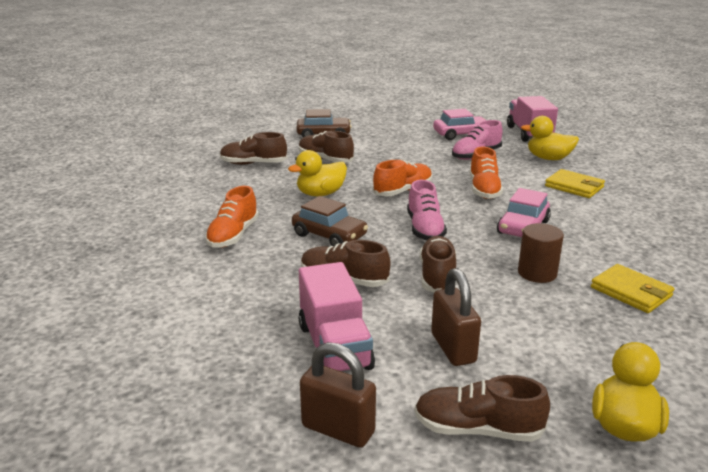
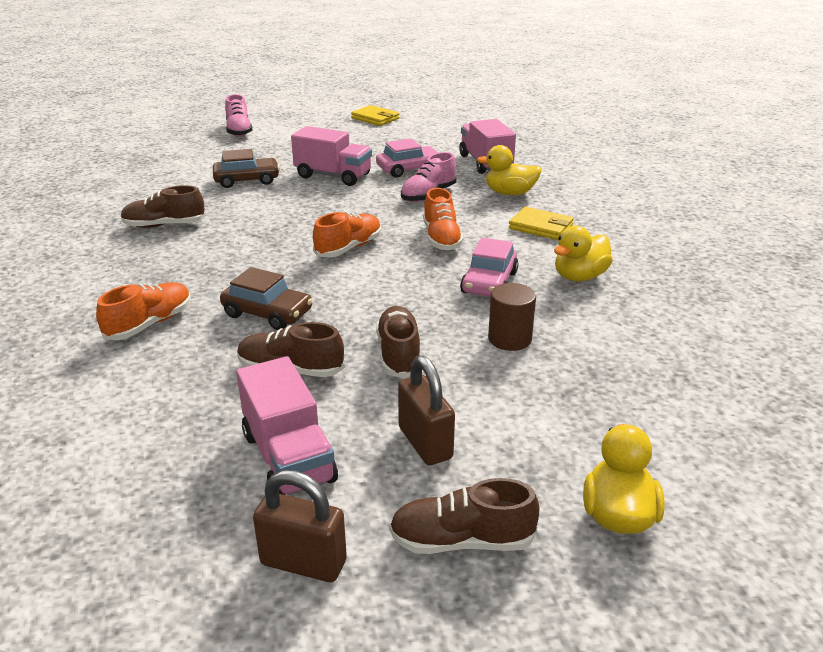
camera: 10 degrees left, 5 degrees up
(233, 235) = (150, 324): orange shoe -> orange shoe turned 150 degrees counterclockwise
(320, 194) = (251, 259): yellow duck -> yellow duck (579, 277)
(325, 160) = (252, 213): brown shoe -> none
(395, 136) = (333, 176): none -> pink truck
(425, 229) = (379, 294): pink shoe -> pink shoe (239, 131)
(631, 292) = (612, 352): yellow wallet -> yellow wallet (375, 118)

